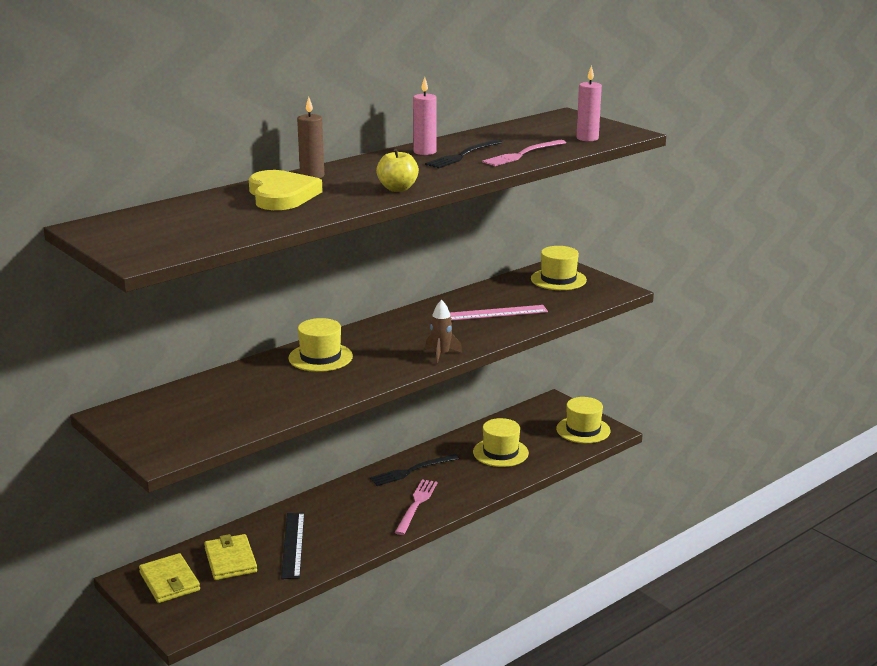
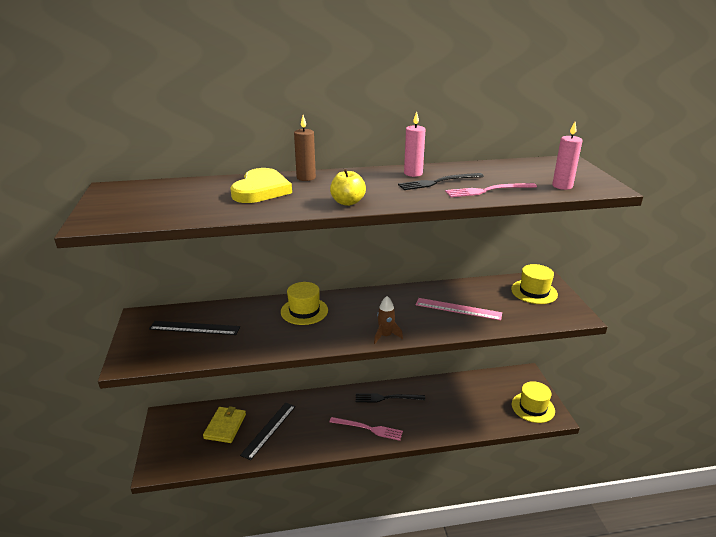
camera: 30 degrees right, 5 degrees up
(169, 581) = (180, 428): yellow wallet -> none
(202, 406) = (194, 328): none -> black ruler
(416, 505) = (368, 429): pink fork -> pink fork turned 60 degrees clockwise
(500, 452) = (458, 405): yellow hat -> none

